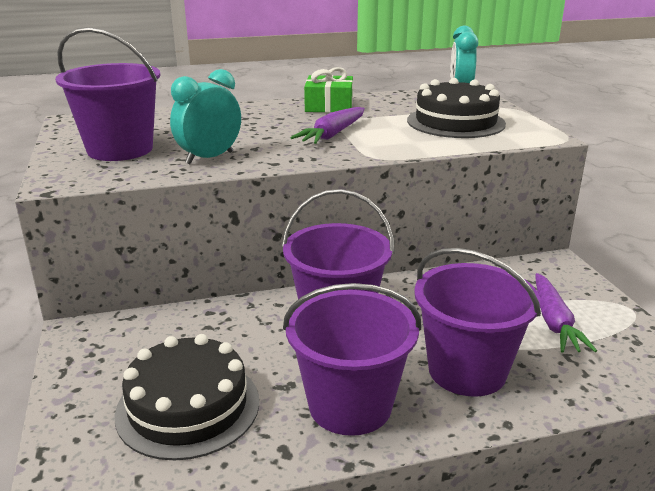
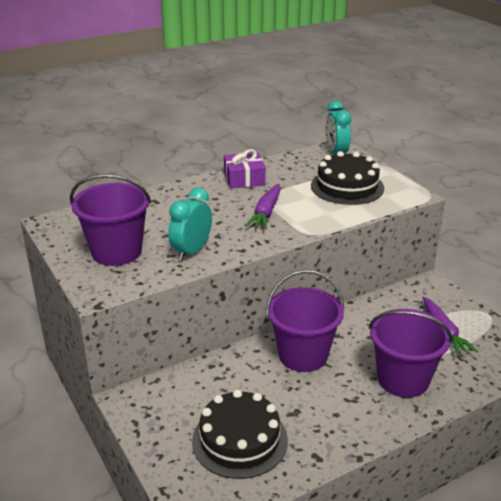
camera: 15 degrees left, 5 degrees up
(329, 106) = (244, 179): green gift -> purple gift
(350, 406) = (342, 418): purple bucket -> none

